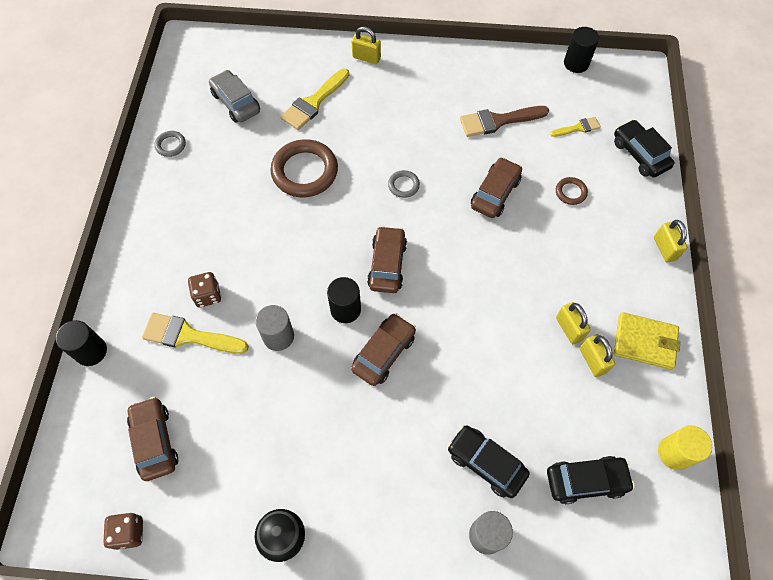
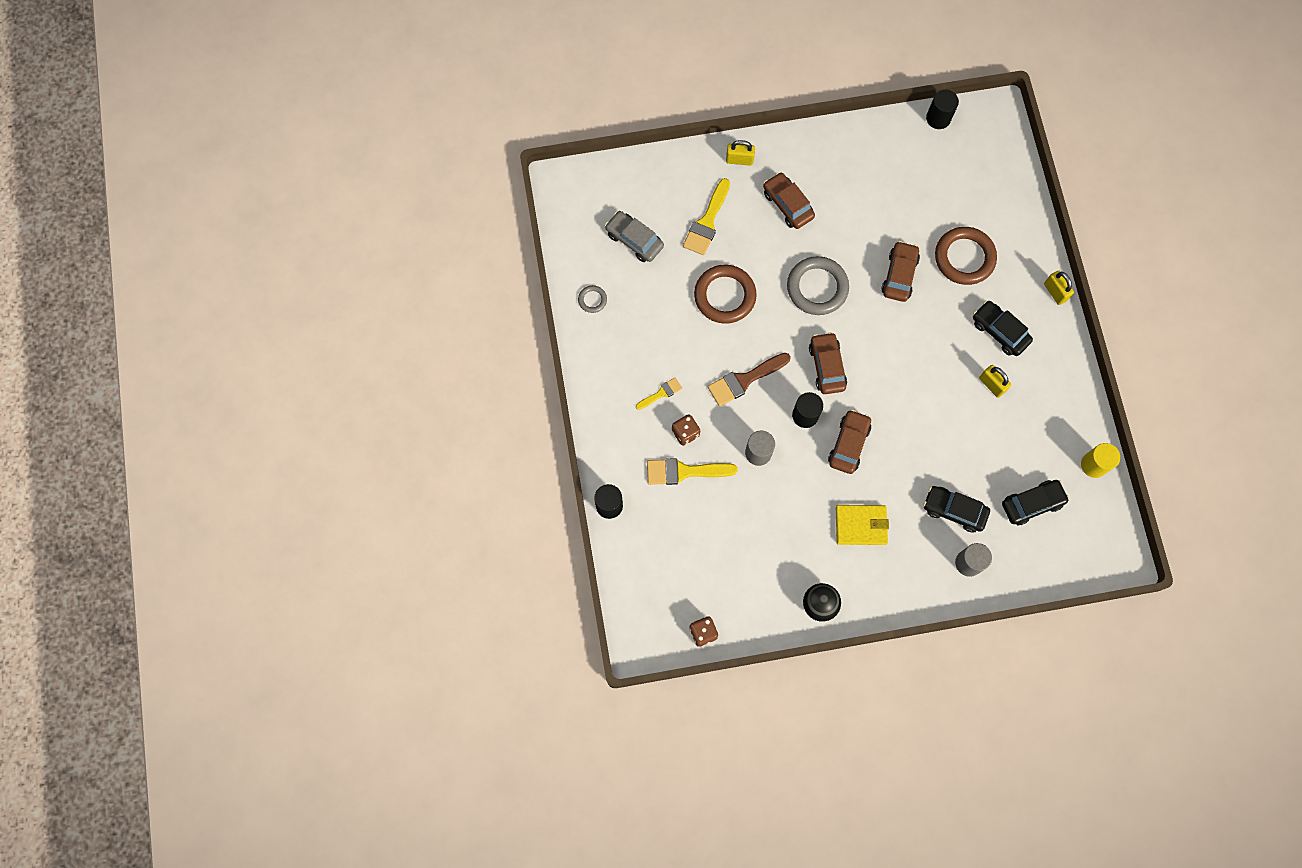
camera: 15 degrees left, 10 degrees up
(155, 441) = (693, 562): brown car -> brown car (787, 204)
(403, 185) = (817, 287): grey ring -> grey ring, size x2.14
(498, 121) = (882, 200): brown brush -> brown brush (744, 380)
(570, 192) = (964, 258): brown ring -> brown ring, size x2.14
(578, 128) = (956, 189): yellow brush -> yellow brush (661, 393)
(592, 360) = (1016, 407): yellow padlock -> none
(639, 154) = (1016, 204): black car -> black car (999, 331)
(644, 342) = (1054, 380): yellow wallet -> yellow wallet (860, 525)

